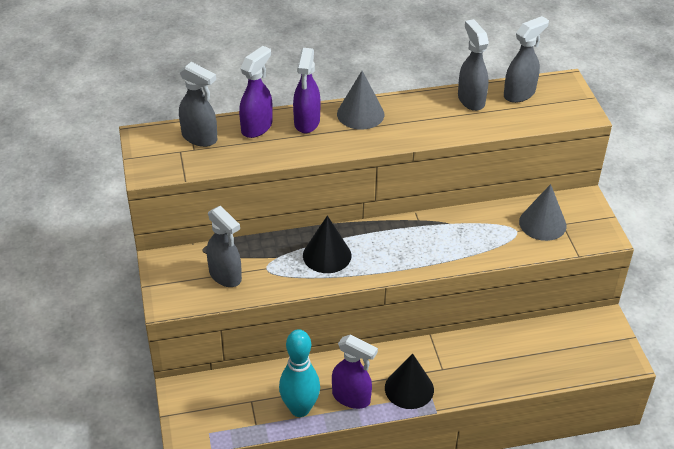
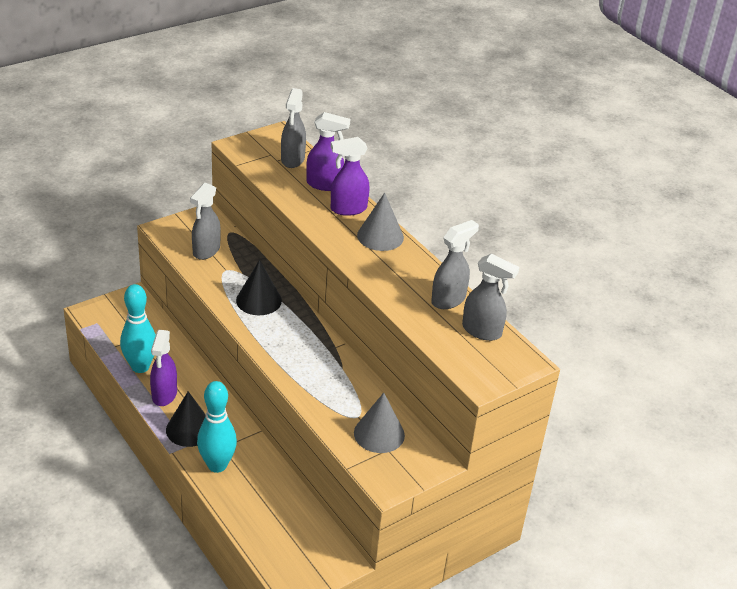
camera: 65 degrees right, 5 degrees down
(465, 378) = (217, 465): none -> turquoise bowling pin

